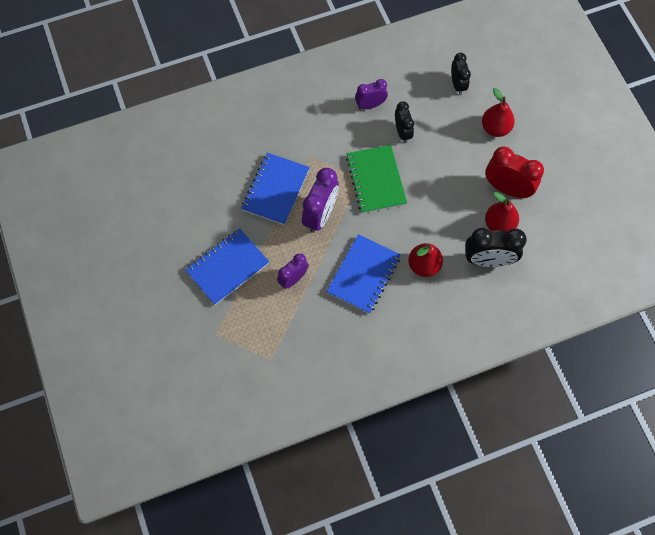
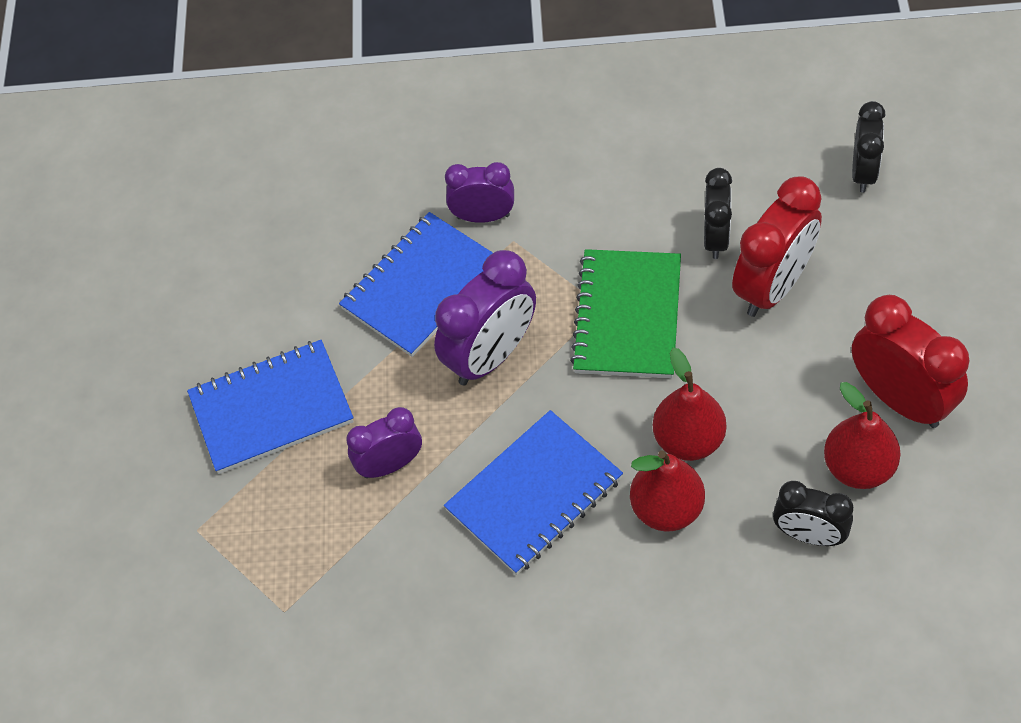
camera: 25 degrees right, 10 degrees down
(370, 105) = (668, 172): purple clock -> purple clock (483, 216)
(435, 149) = (773, 286): none -> red clock
(488, 260) = (809, 535): black clock -> black clock, size x0.62
(495, 128) = (915, 274): red pear -> red pear (688, 440)

